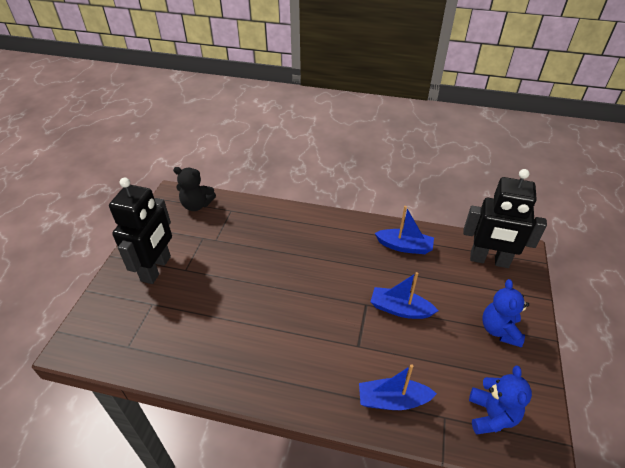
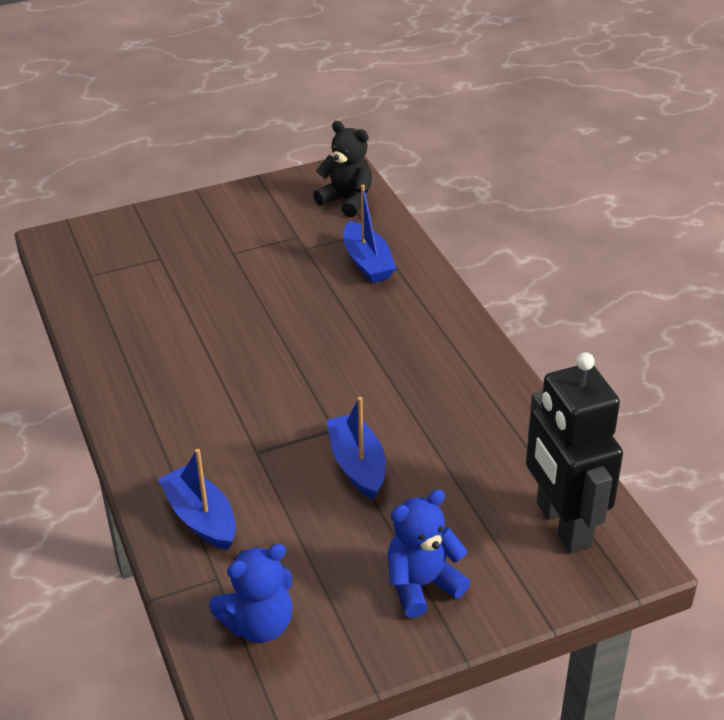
camera: 55 degrees right, 5 degrees down
(156, 269) = (212, 231): black robot -> none
(197, 205) = (347, 200): black teddy bear -> black teddy bear turned 150 degrees clockwise
(404, 246) = (487, 420): blue boat -> blue boat (367, 263)

